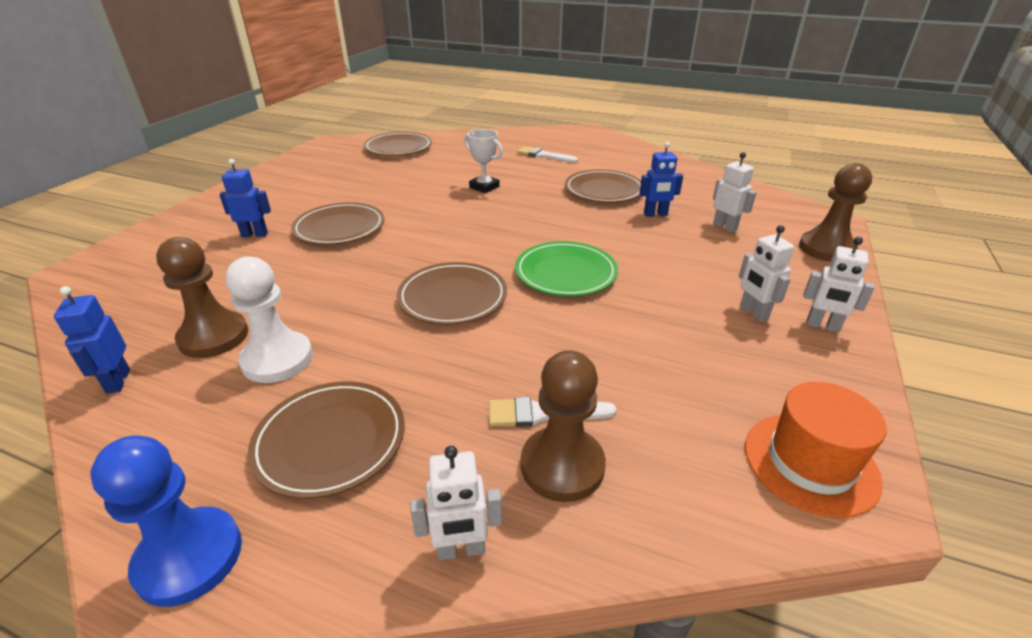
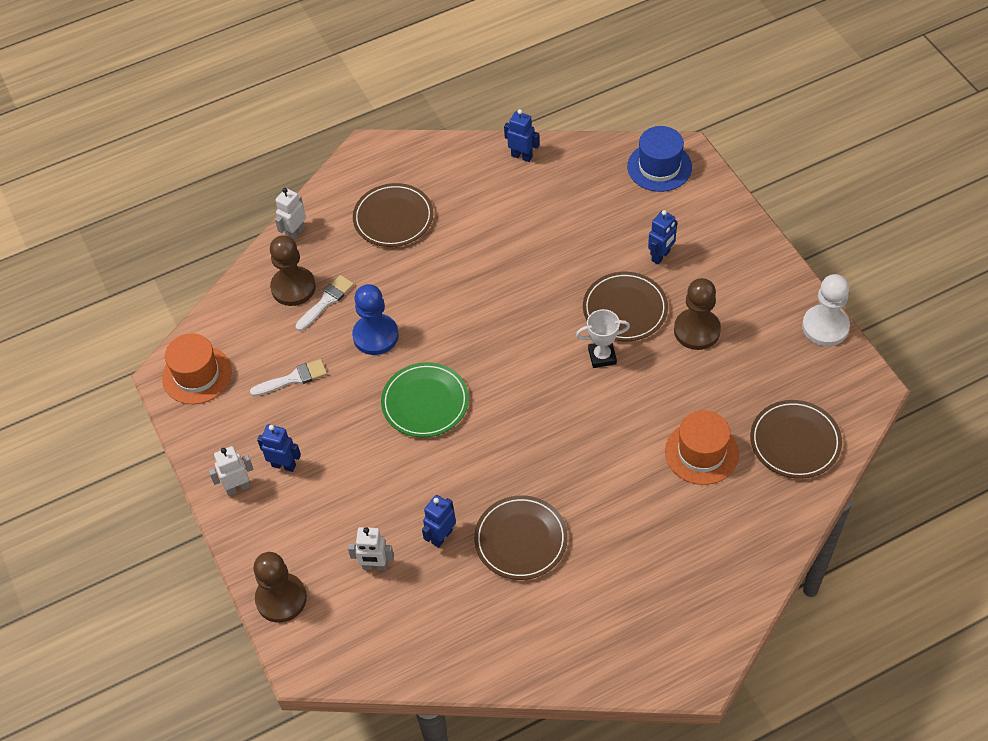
camera: 135 degrees right, 20 degrees up
(106, 277) = (659, 167): none -> blue hat
(189, 557) = (376, 159): blue pawn -> blue pawn (375, 336)
(214, 337) = (529, 200): brown pawn -> brown pawn (697, 330)
(277, 359) = (478, 220): white pawn -> white pawn (825, 327)
(445, 165) = (701, 453): none -> orange hat
(452, 297) = (460, 323): brown plate -> none
(484, 187) = (617, 451): white trophy -> white trophy (602, 356)
(544, 156) = (651, 560): white brush -> white brush (293, 379)
(753, 313) = (284, 465): white robot -> blue robot

